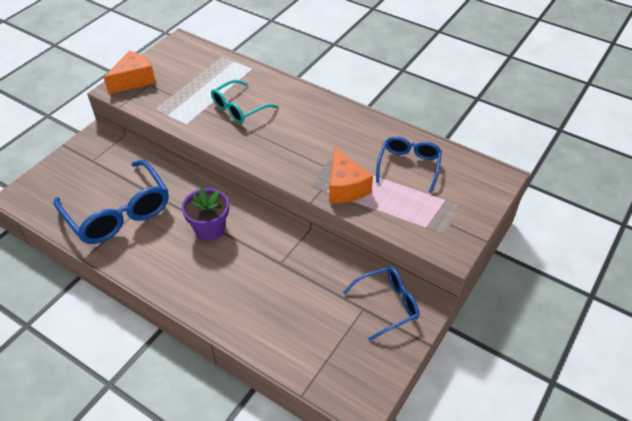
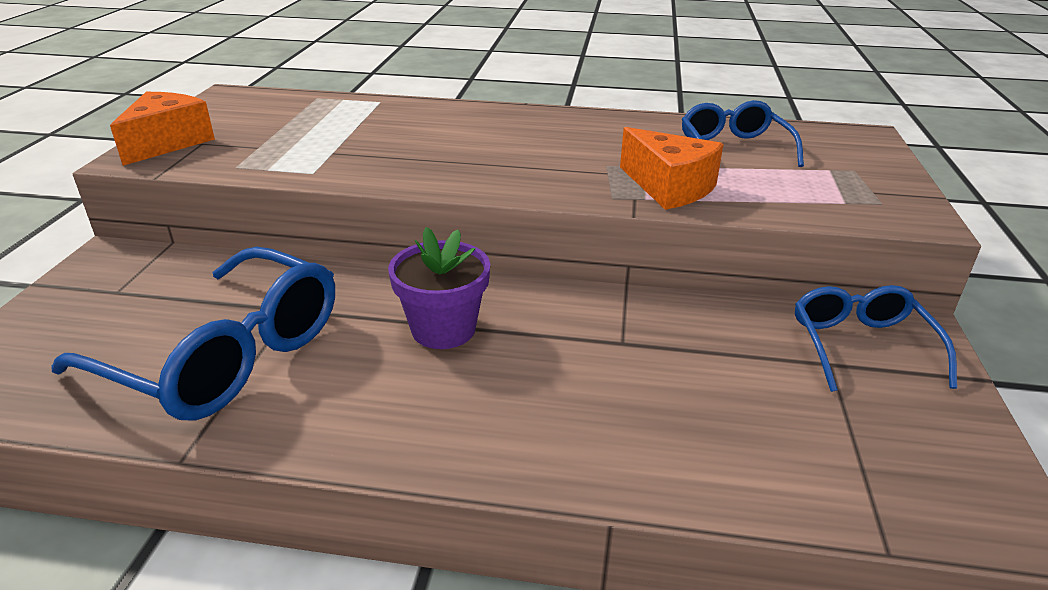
camera: 25 degrees left, 15 degrees down
(238, 108) = (397, 141): turquoise glasses -> none
(387, 304) = (860, 346): blue glasses -> blue glasses turned 45 degrees counterclockwise

